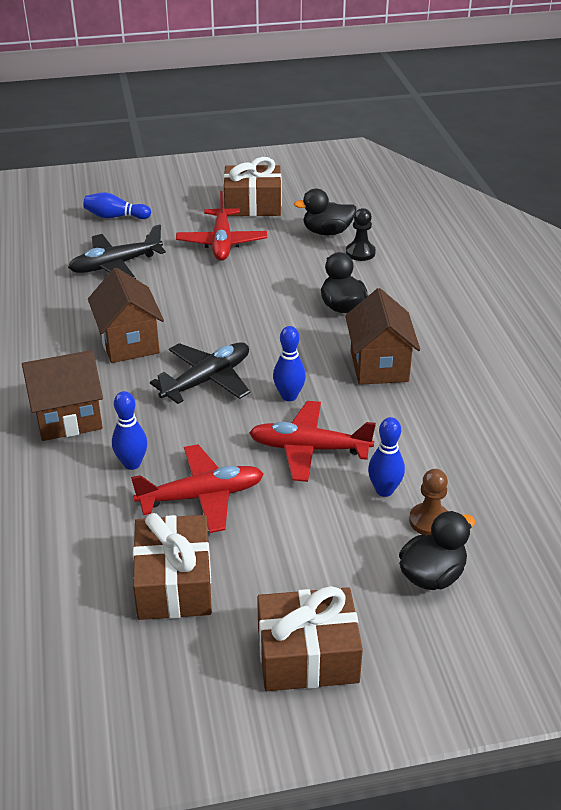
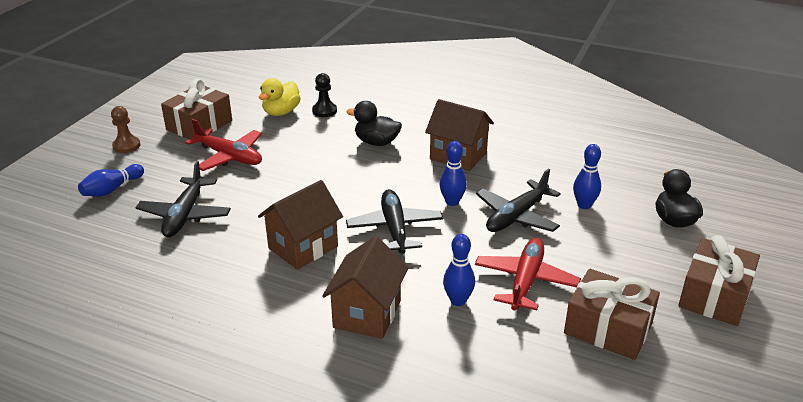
camera: 55 degrees left, 5 degrees down
(129, 343) = (303, 247): brown house -> brown house turned 60 degrees counterclockwise
(308, 448) = (516, 216): red plane -> black plane
(327, 232) = (281, 112): black duck -> yellow duck
(429, 521) = (625, 201): brown pawn -> brown pawn (126, 146)

